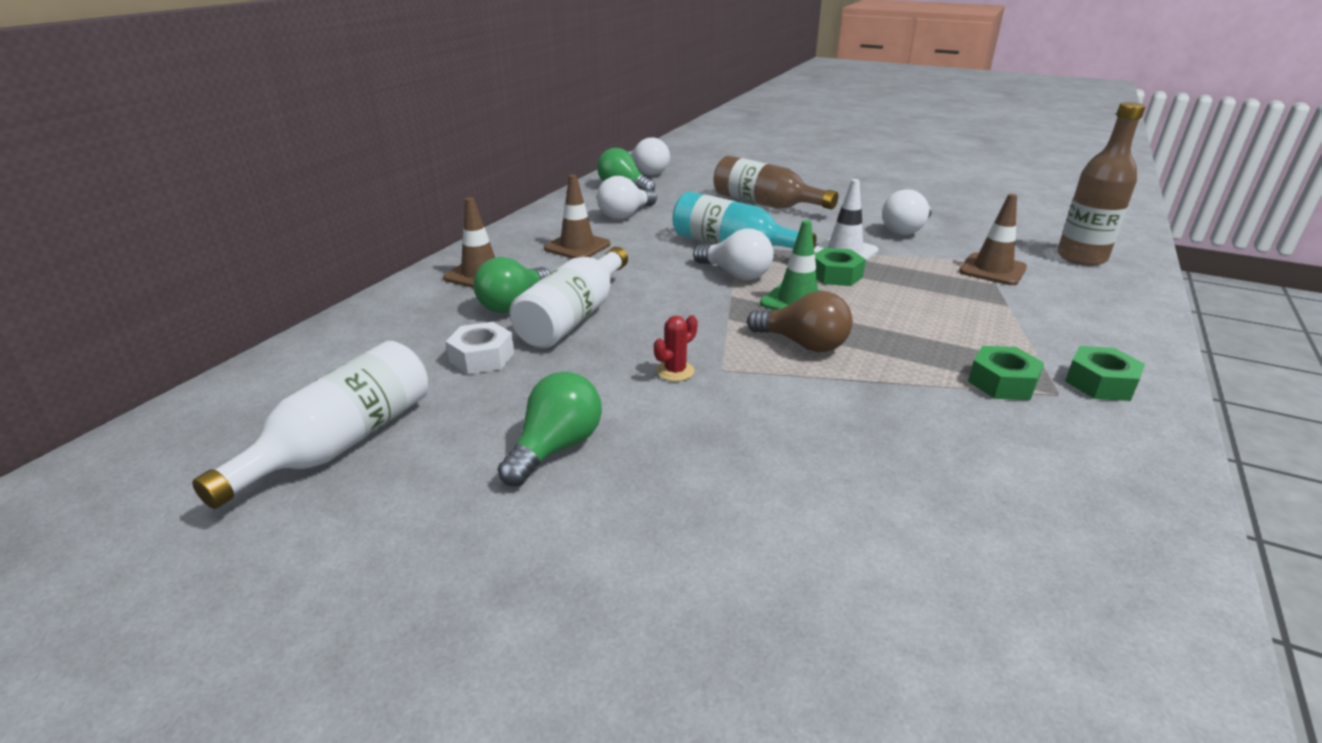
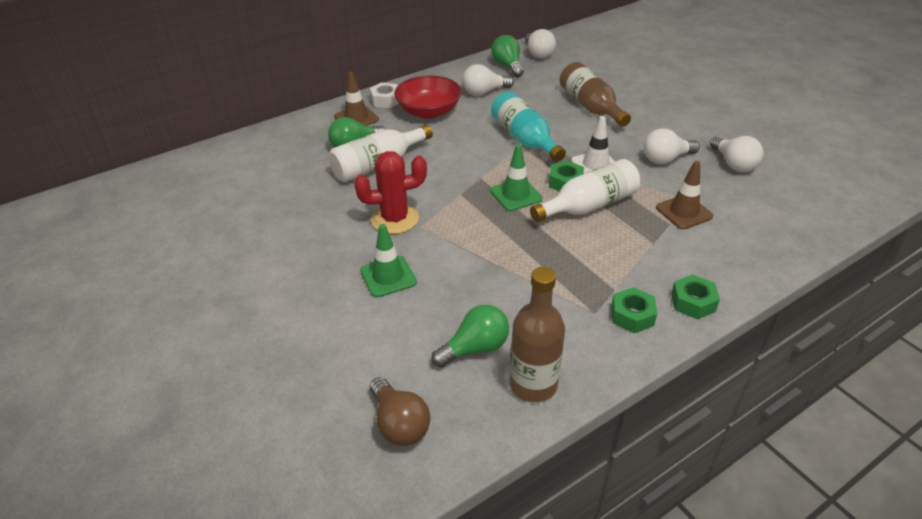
camera: 30 degrees right, 10 degrees up
(341, 443) = (214, 205): white bottle -> white bottle (588, 206)
(482, 357) = (310, 177): white nut -> white nut (386, 100)
(556, 448) = (297, 242): green light bulb -> green light bulb (475, 348)
(577, 246) = (428, 112): brown traffic cone -> red bowl
(675, 371) = (395, 219): red cactus -> red cactus, size x2.09
(735, 274) = (501, 162): white light bulb -> white light bulb (733, 164)
(755, 446) = (388, 276): none -> green traffic cone
(803, 344) = (483, 226): brown light bulb -> brown light bulb (399, 424)
(1002, 382) = (569, 292): green nut -> green nut (693, 302)
(1081, 257) = (772, 223): brown bottle -> brown bottle (533, 384)

